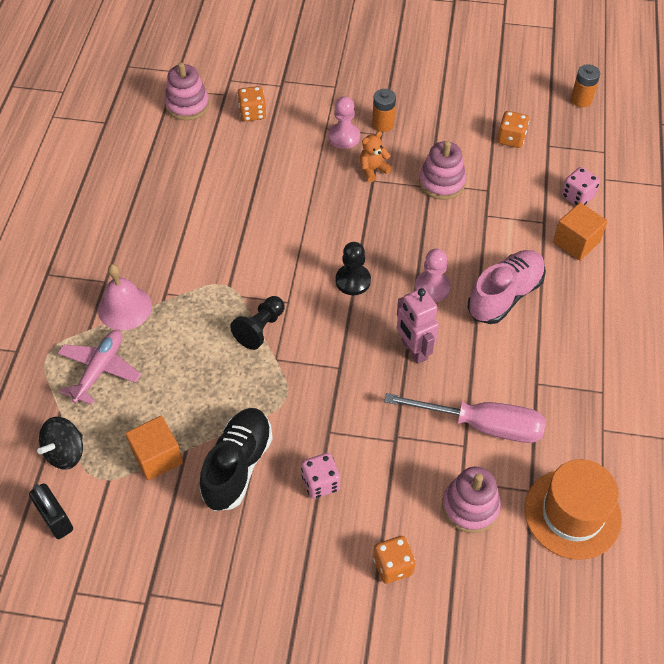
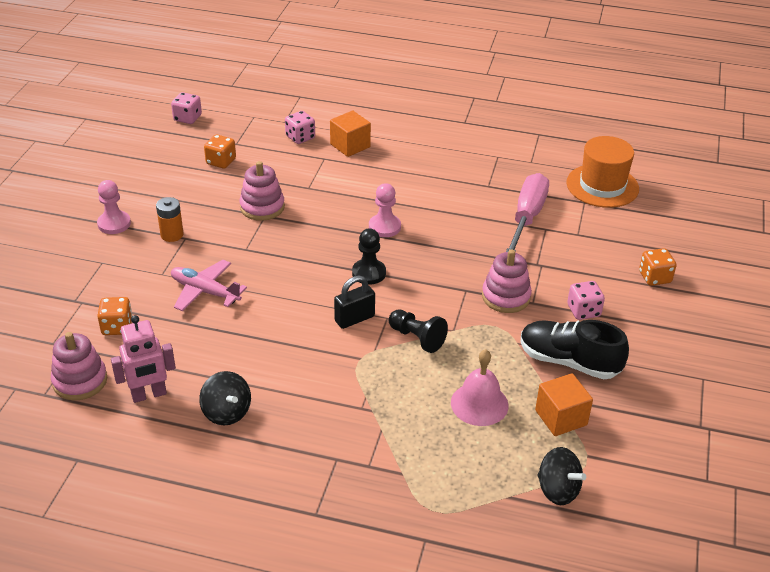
camera: 85 degrees left, 15 degrees down
(55, 519) = (633, 496): black padlock -> black padlock (354, 319)
(100, 369) = (456, 462): pink plane -> pink plane (205, 291)
(125, 308) = (376, 441): pink bell -> pink bell (479, 404)
(156, 200) = (226, 412): none -> black spinning top
(344, 137) = (180, 262): pink pawn -> pink pawn (114, 224)
(373, 170) = (232, 247): orange teddy bear -> none
(413, 350) = (451, 245): pink robot -> pink robot (149, 395)
(470, 506) = (600, 232): pink stacking toy -> pink stacking toy (506, 297)
(505, 295) = (399, 189): pink shoe -> none
(581, 100) = (187, 118): orange battery -> pink dice

